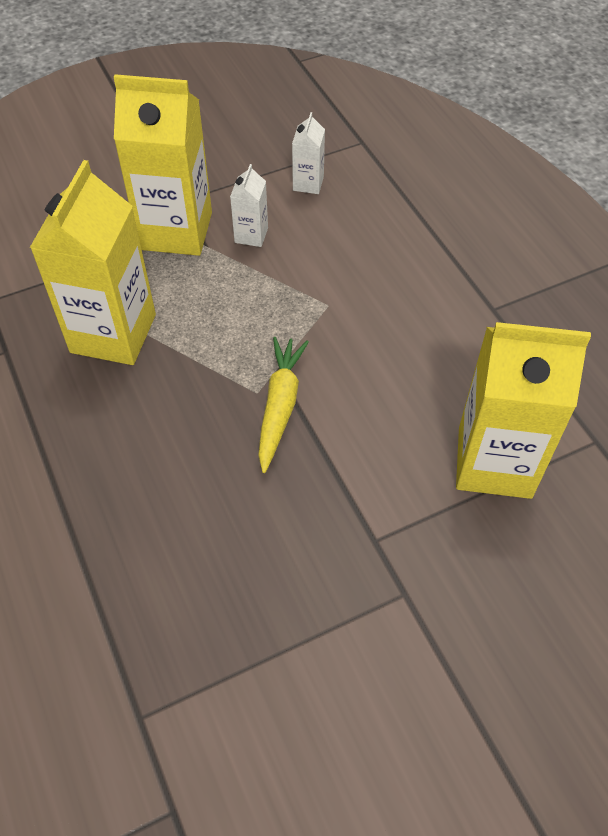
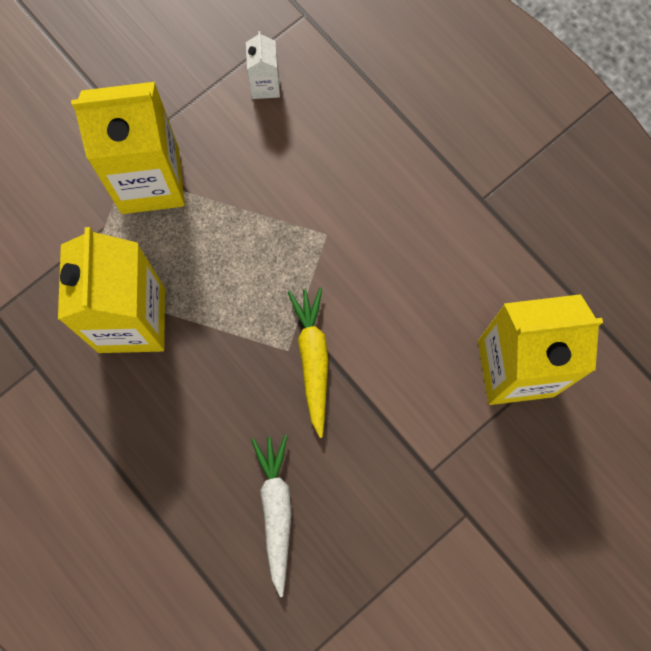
camera: 15 degrees left, 20 degrees up
(192, 537) = (276, 510): none -> white carrot
(251, 235) = (227, 167): white carton -> none

